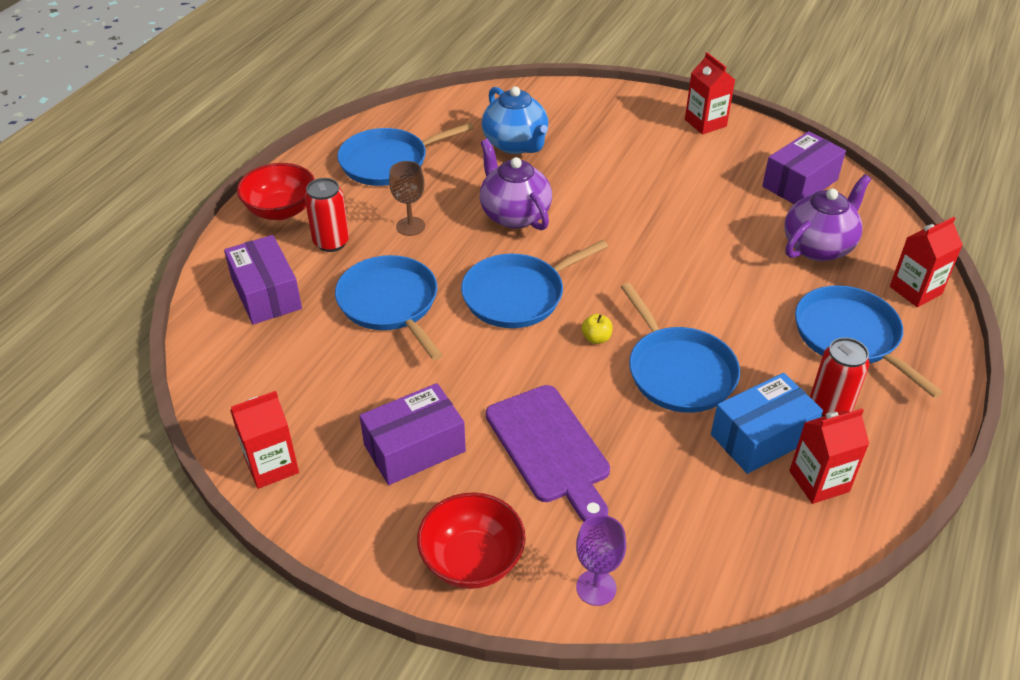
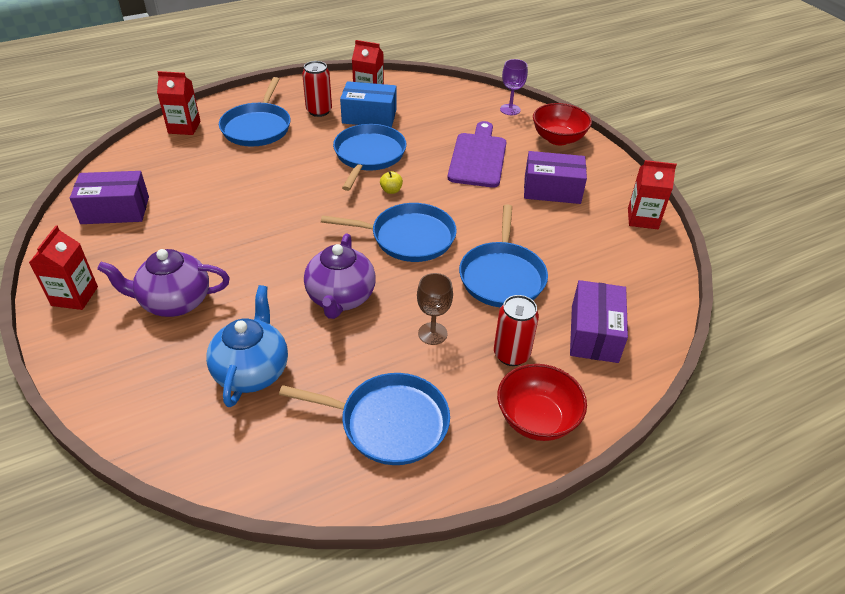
camera: 145 degrees left, 0 degrees up
(818, 246) = (186, 170): purple teapot -> purple teapot (174, 302)

